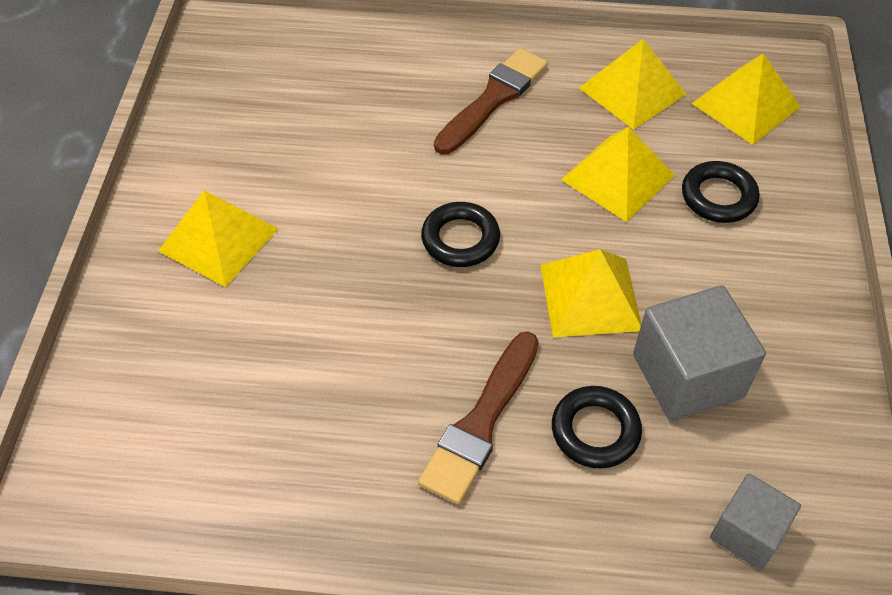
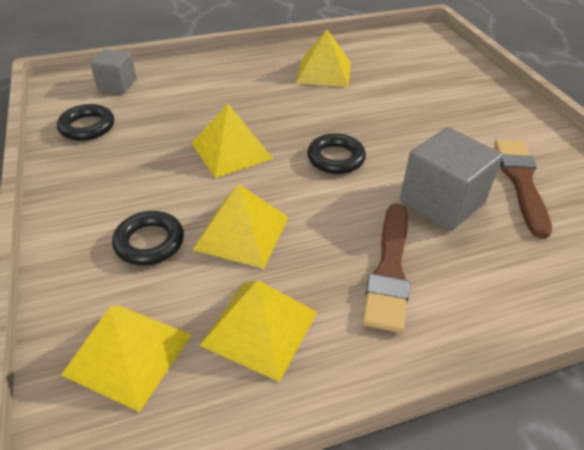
camera: 155 degrees right, 10 degrees down
(218, 239) = (479, 119): yellow pyramid -> yellow pyramid (324, 72)
(481, 422) = (267, 88): brown brush -> brown brush (521, 182)
(595, 431) = (205, 98): black ring -> black ring (87, 127)
(687, 376) = (157, 130): grey cube -> grey cube (442, 202)

